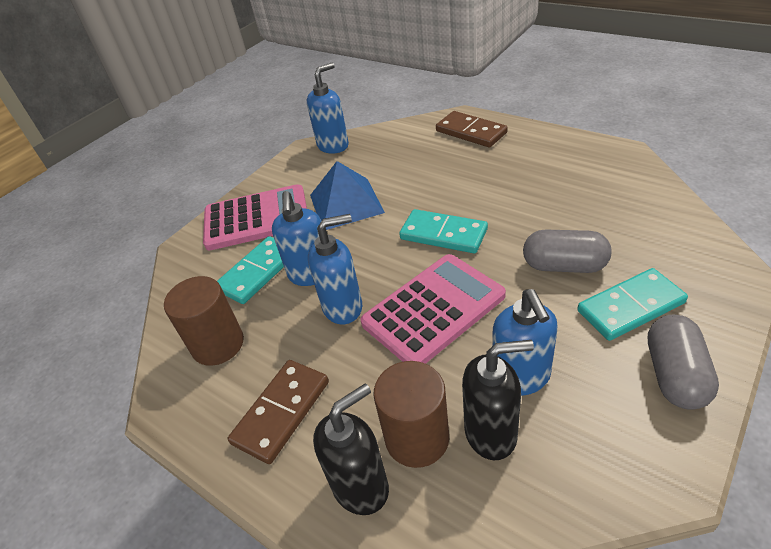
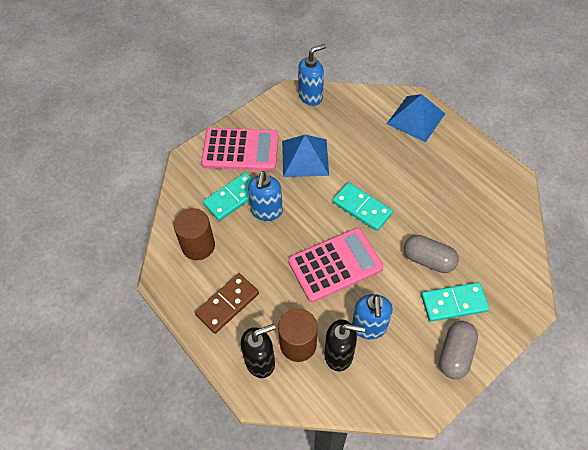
camera: 10 degrees right, 15 degrees up
(343, 307) = (280, 244): blue soap dispenser -> none
(471, 132) = (416, 118): brown domino -> blue pyramid

